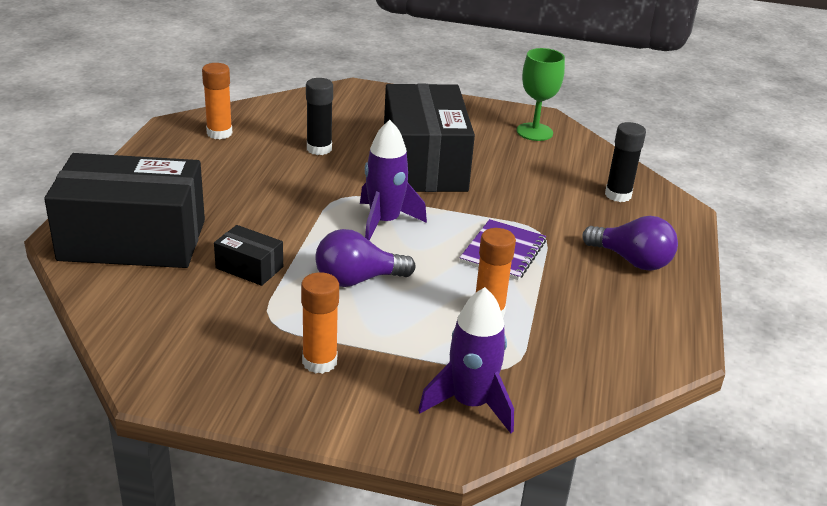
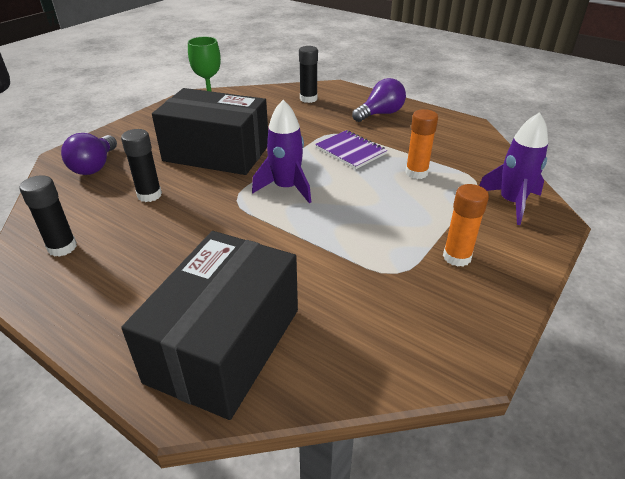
camera: 65 degrees left, 5 degrees up
(219, 133) = (62, 247): orange glue stick -> black glue stick
(249, 267) = (315, 270): black box -> none
(357, 280) = (357, 217): purple light bulb -> purple light bulb (94, 166)

